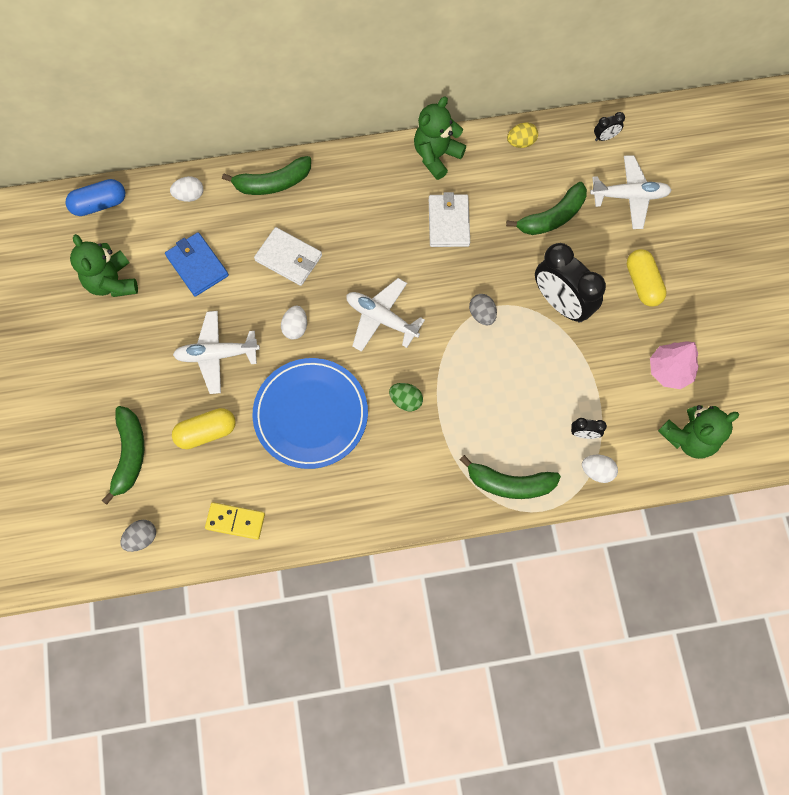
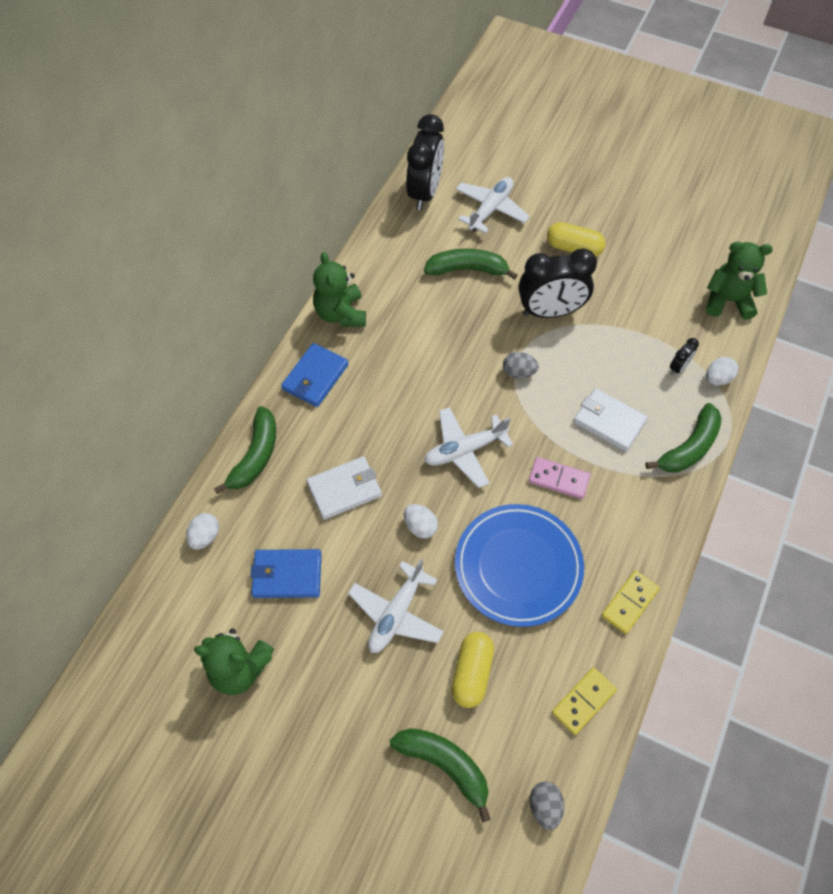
camera: 55 degrees left, 10 degrees down
(99, 204) = (140, 628): blue capsule -> none
(336, 511) = (629, 602): none -> yellow domino
(367, 177) = (315, 377): none -> blue wallet
(406, 400) = (558, 479): green egg -> pink domino
(448, 222) = (412, 343): white wallet -> white wallet (609, 421)
(521, 142) = (380, 248): yellow egg -> none
(552, 217) = (467, 269): green banana -> green banana turned 90 degrees counterclockwise
(605, 137) = (425, 192): black clock -> black clock, size x2.34
(669, 371) = (662, 278): pink tree -> none
(688, 438) = (728, 301): green teddy bear -> green teddy bear turned 90 degrees counterclockwise

